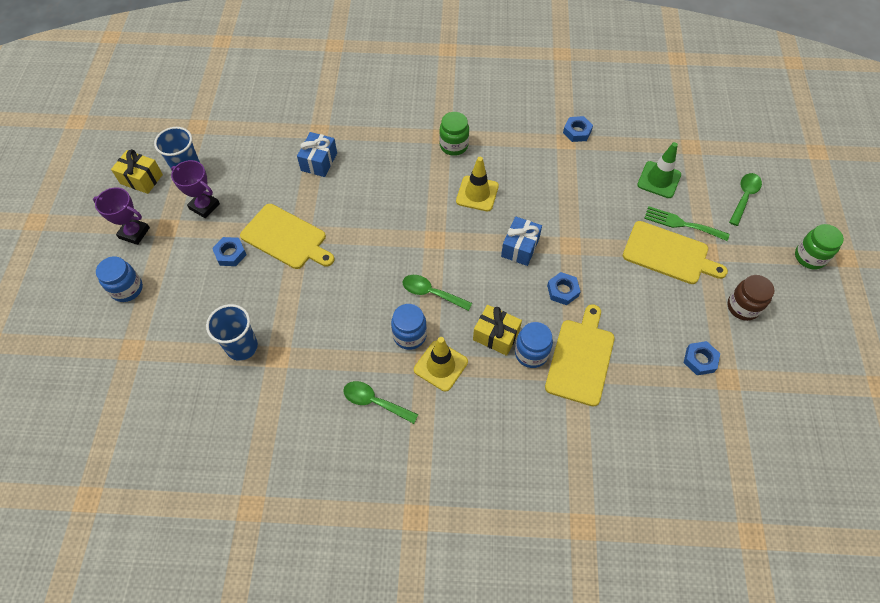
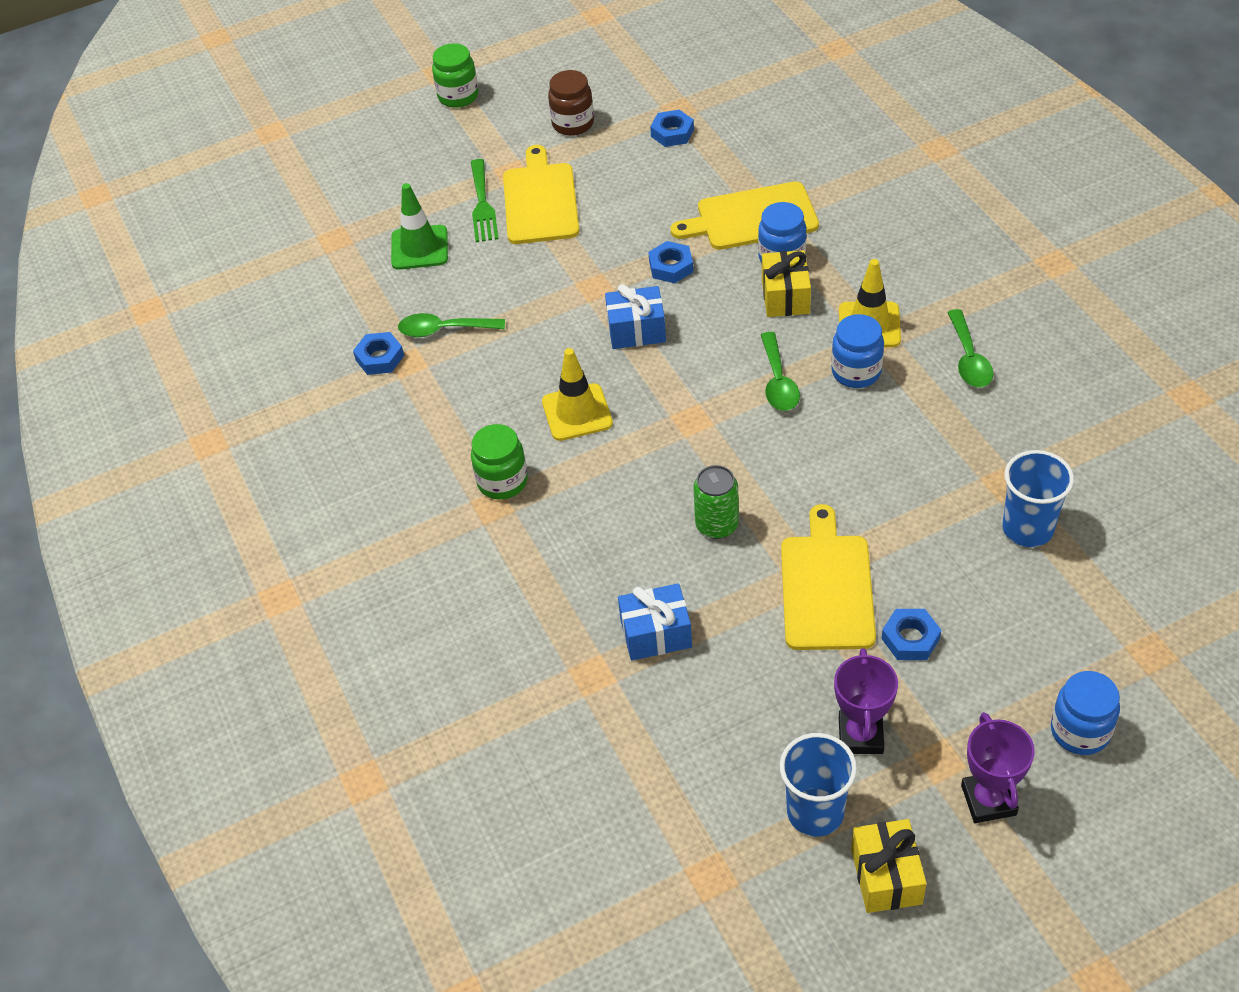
camera: 115 degrees left, 10 degrees down
(358, 214) = (717, 525): none -> green can
(744, 197) = (397, 168): green spoon -> green spoon (444, 330)

